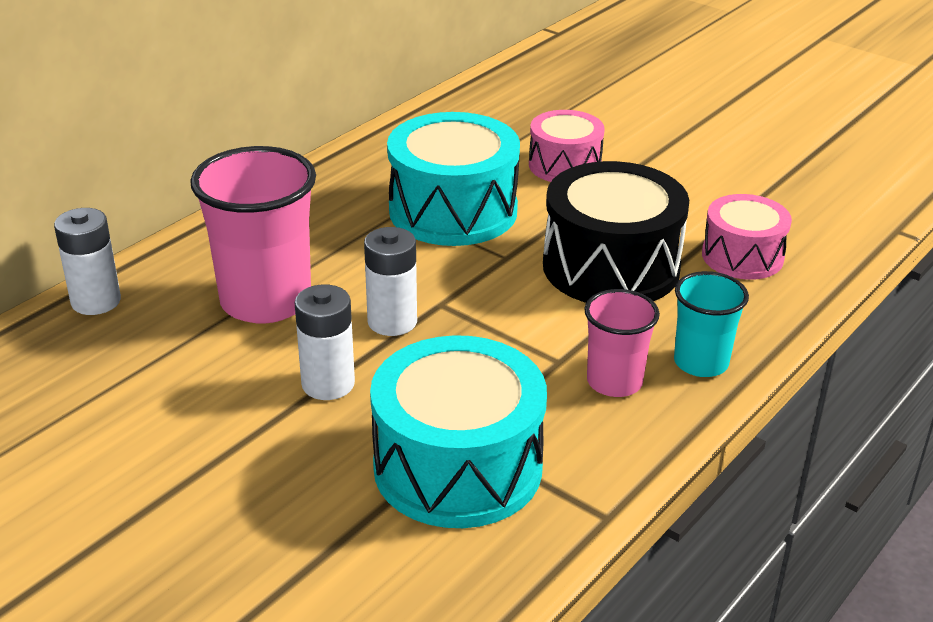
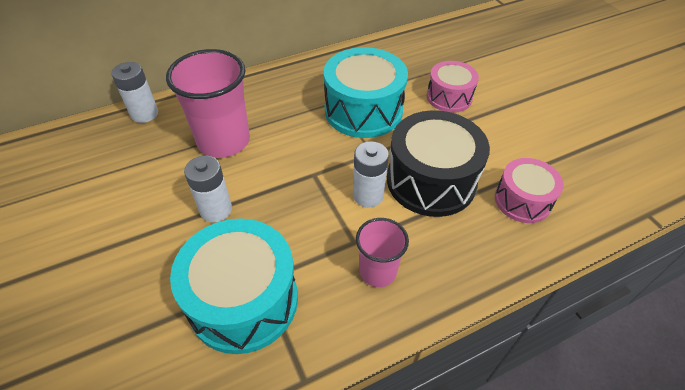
camera: 25 degrees right, 15 degrees up
(392, 321) = (279, 178): white battery -> white battery (368, 195)
(701, 362) = (443, 277): turquoise cup -> none

